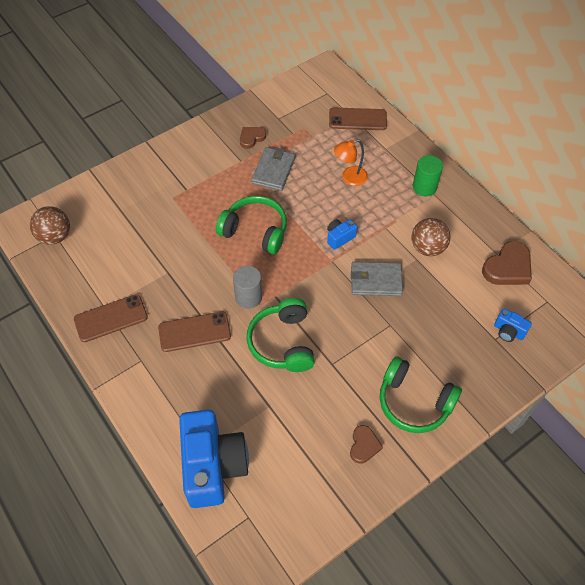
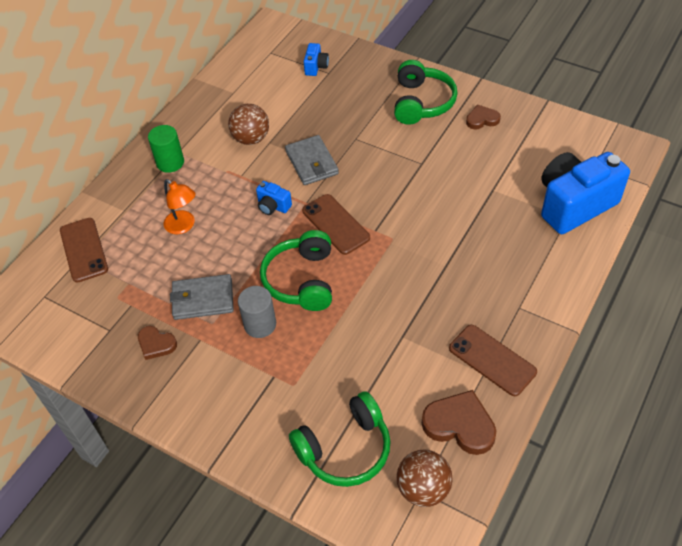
camera: 110 degrees left, 5 degrees down
(194, 332) = (458, 277): brown phone -> brown phone (335, 224)
(248, 297) = (389, 251): grey cylinder -> grey cylinder (260, 324)
(282, 342) = (423, 205): green headphones -> green headphones (345, 449)
(508, 267) = (246, 82): brown heart -> brown heart (459, 425)

